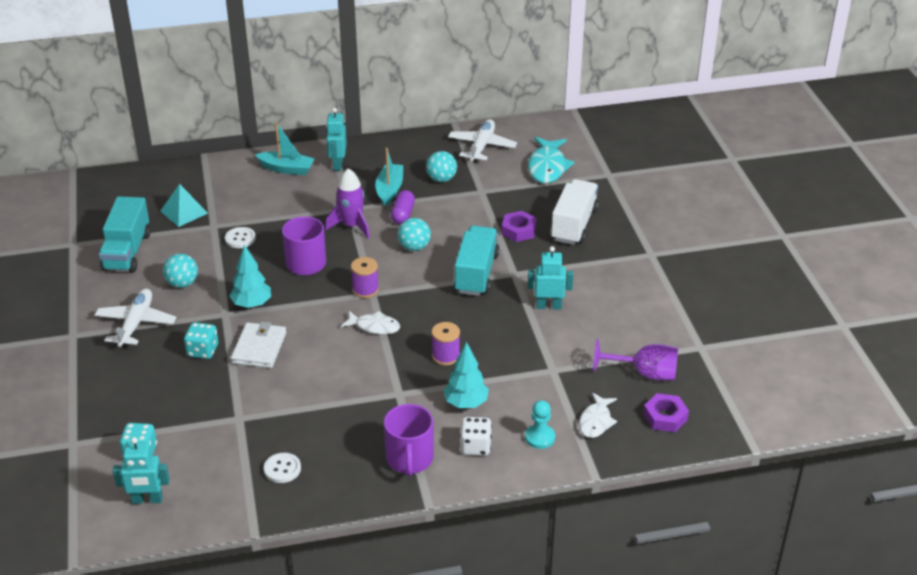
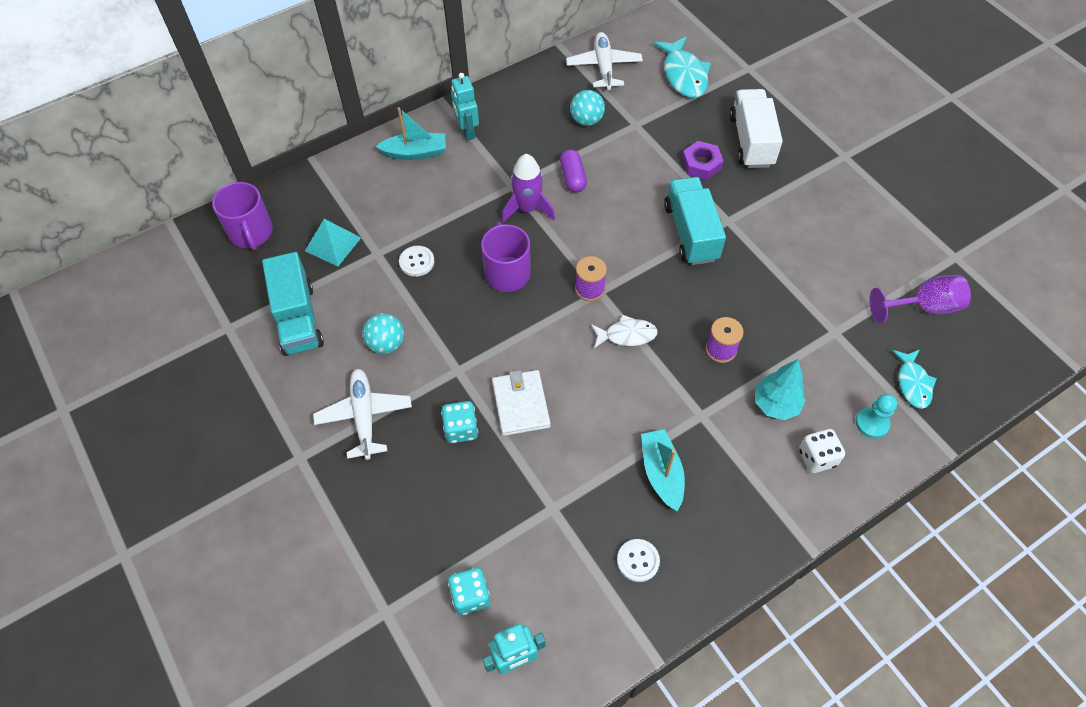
camera: 20 degrees left, 20 degrees up
(252, 304) = (479, 347): turquoise tree -> none
(389, 190) = (541, 149): turquoise boat -> turquoise boat (661, 473)
(409, 459) = (761, 498): purple mug -> purple mug (251, 233)
(414, 247) = (609, 217): turquoise ball -> none
(548, 306) = (785, 252): turquoise robot -> none
(596, 421) = (913, 383): white fish -> turquoise fish
(665, 417) = (973, 355): purple nut -> none

